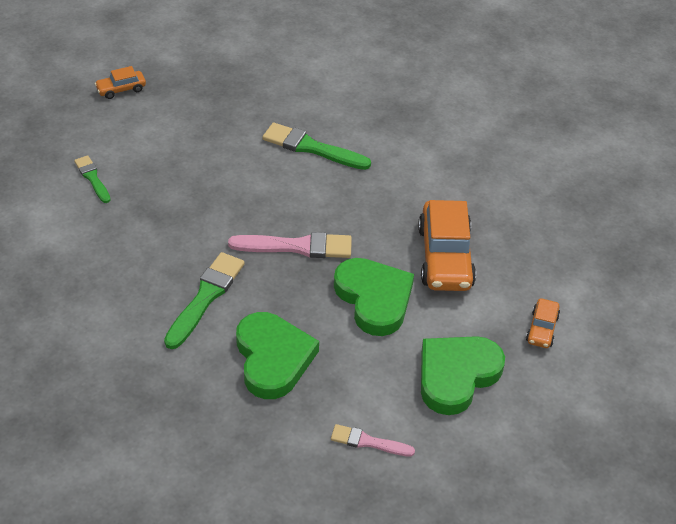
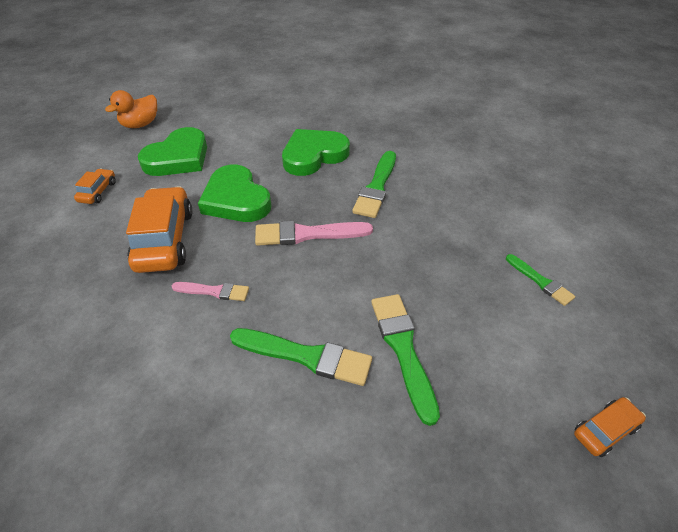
camera: 175 degrees right, 0 degrees up
(236, 144) = (403, 349): none -> green brush
(273, 358) = (313, 155): green heart -> green heart turned 75 degrees clockwise
(368, 442) = (245, 122): pink brush -> pink brush (214, 291)
(531, 456) = (140, 124): none -> orange duck

